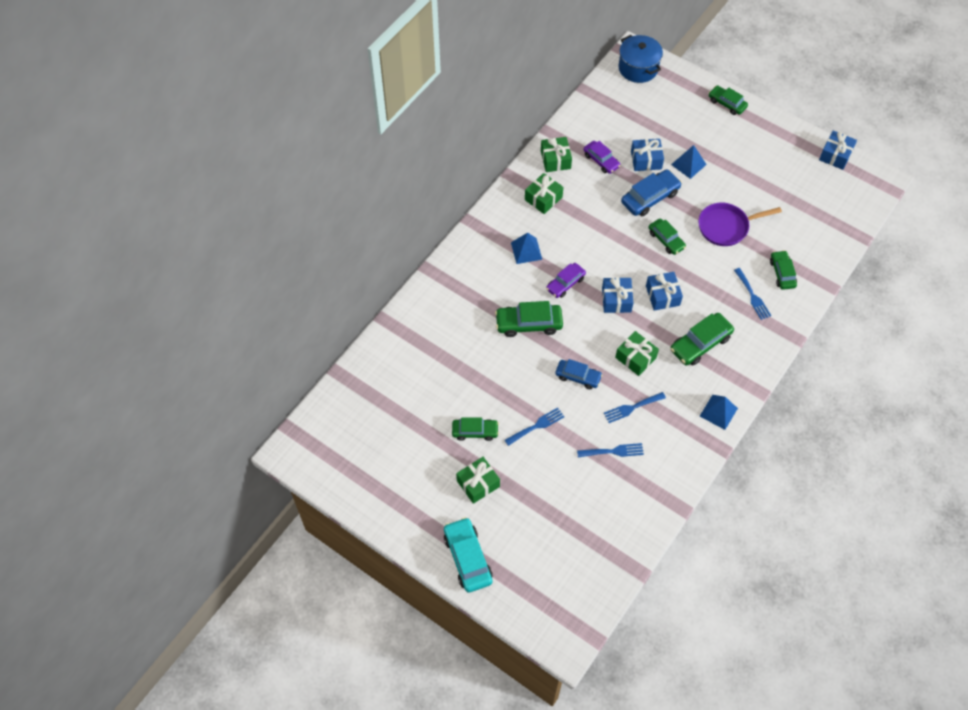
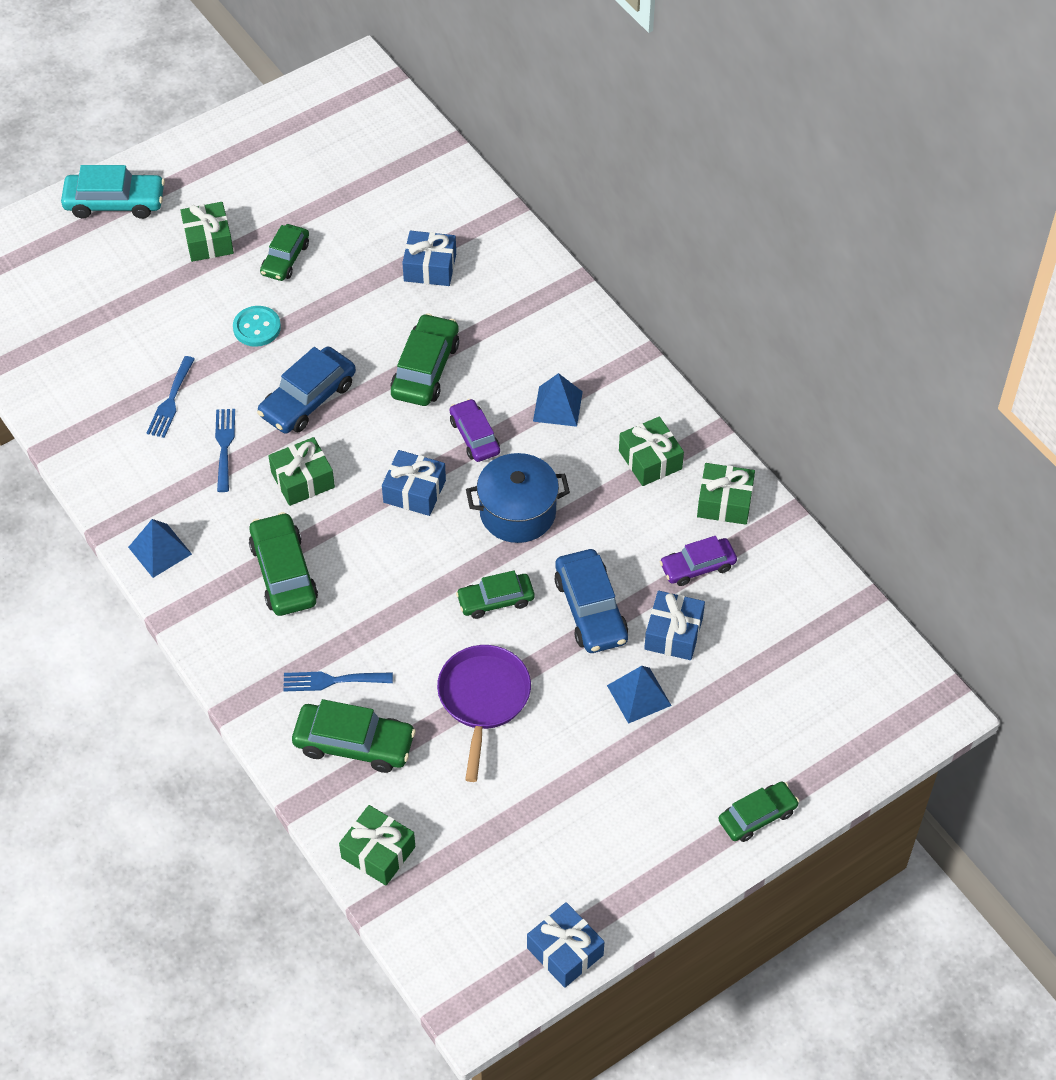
camera: 110 degrees right, 5 degrees down
(537, 426) = (257, 328): blue fork -> turquoise button
(578, 377) = (308, 399): blue car -> blue car, size x1.51
(638, 68) = (894, 701): blue pot -> blue pot (517, 512)
(662, 295) = (393, 555): blue gift -> blue gift (430, 267)
(782, 273) = (354, 744): green car -> green car, size x1.51
(832, 242) = (378, 852): none -> green gift

